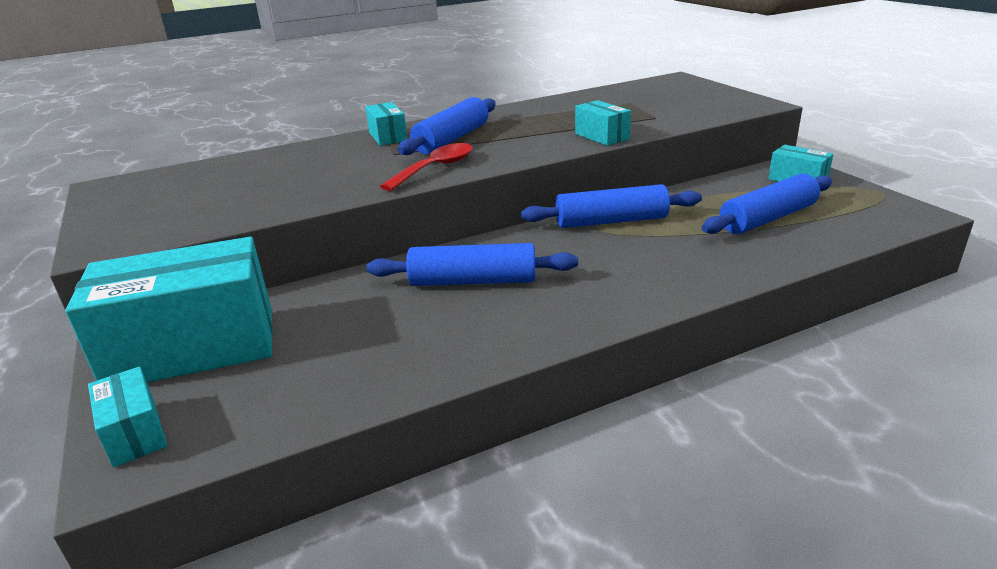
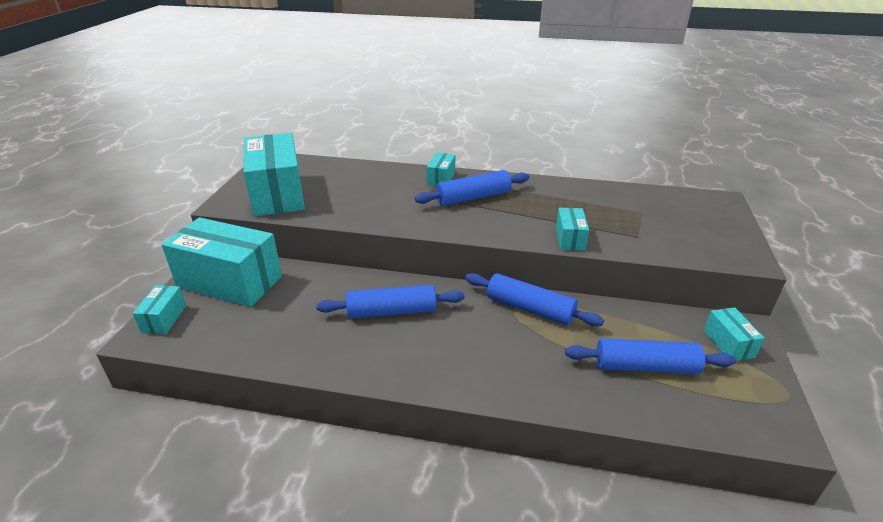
camera: 35 degrees right, 5 degrees up
(177, 211) = (277, 194): none -> turquoise box
(436, 168) = (430, 220): red spoon -> none
(473, 281) = (392, 311): blue rolling pin -> blue rolling pin turned 45 degrees counterclockwise

